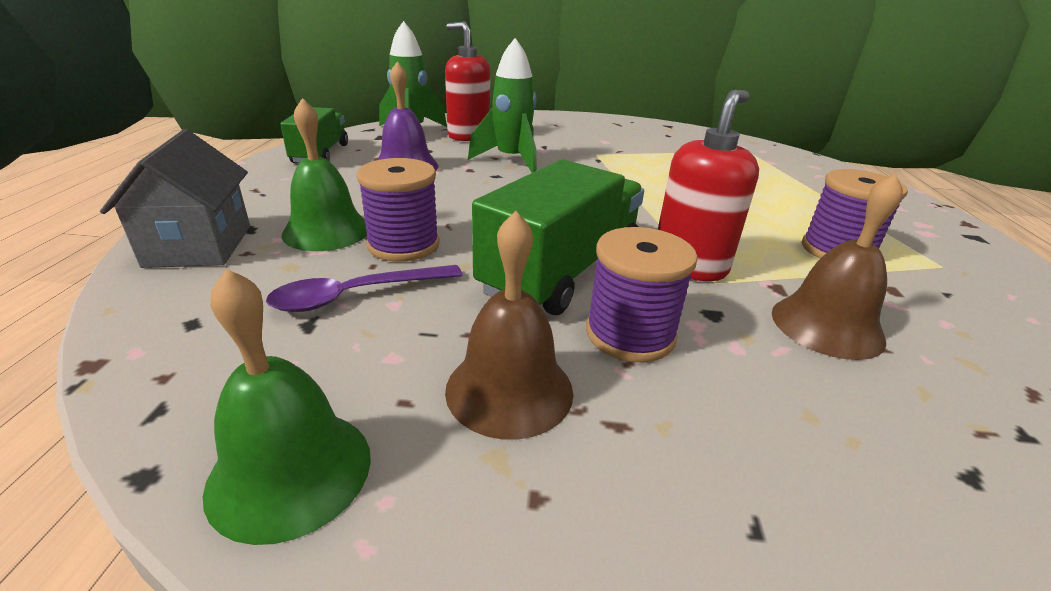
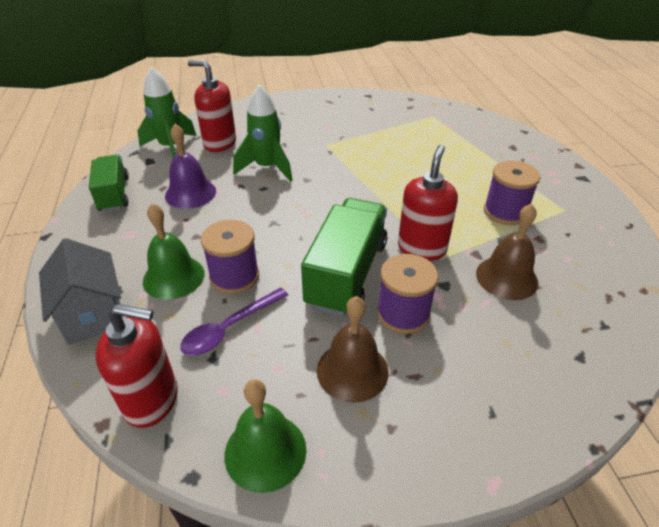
camera: 15 degrees left, 10 degrees up
(182, 353) = (152, 400): none -> red soap dispenser

